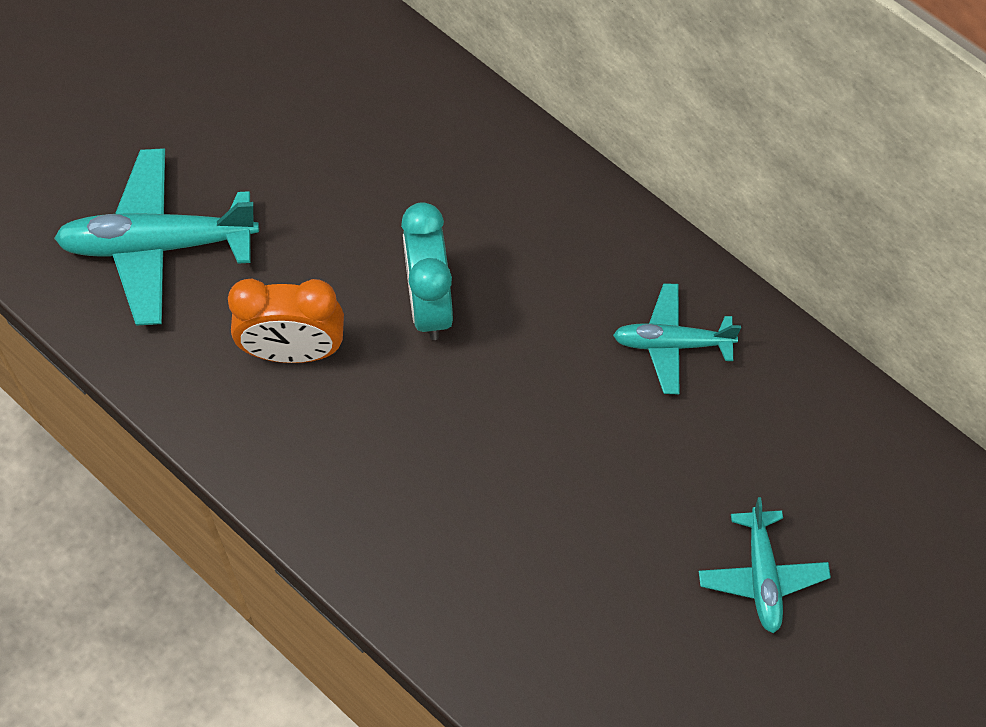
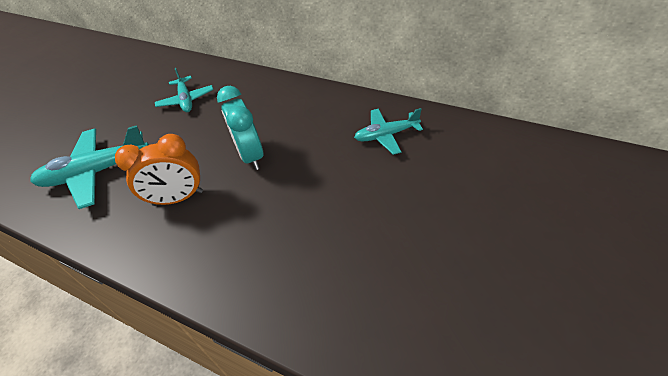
camera: 10 degrees left, 15 degrees down
(762, 576) = (496, 227): turquoise plane -> turquoise plane (186, 100)

